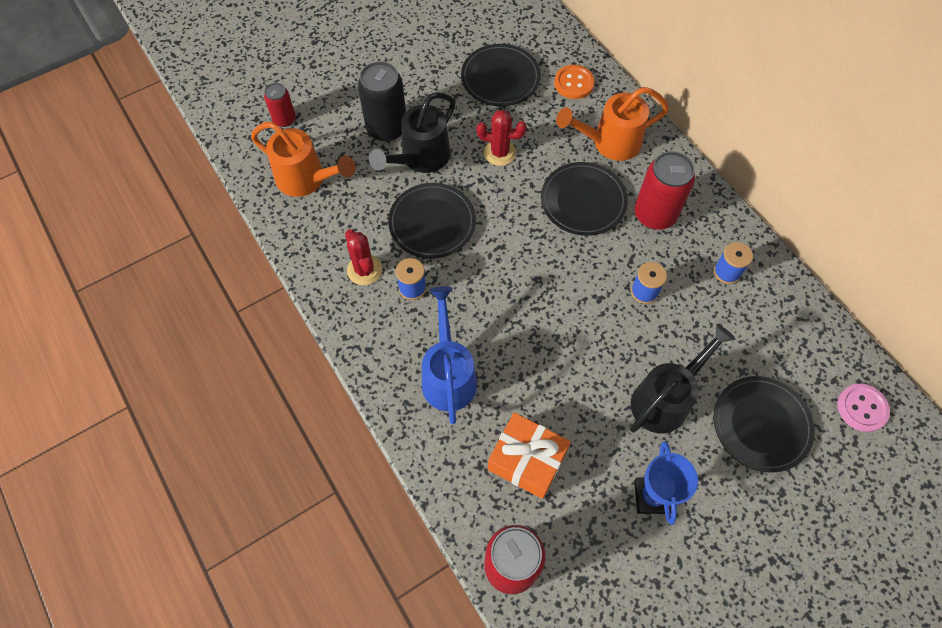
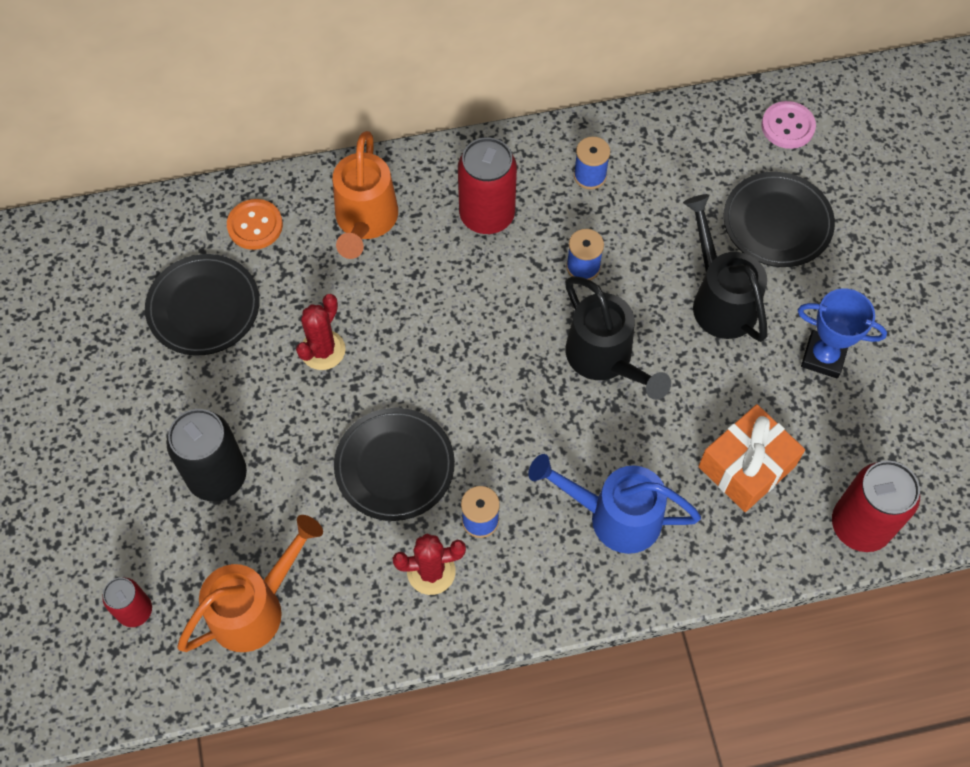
camera: 70 degrees left, 0 degrees up
(420, 158) = (287, 448): black watering can -> black watering can (605, 359)
(583, 201) = (436, 283): black plate -> none

